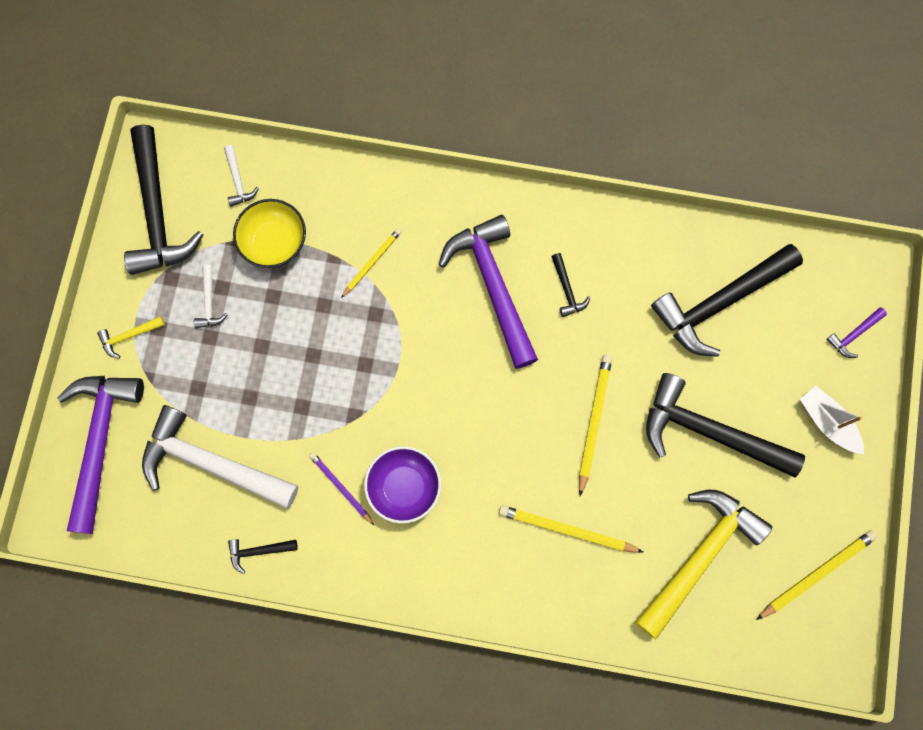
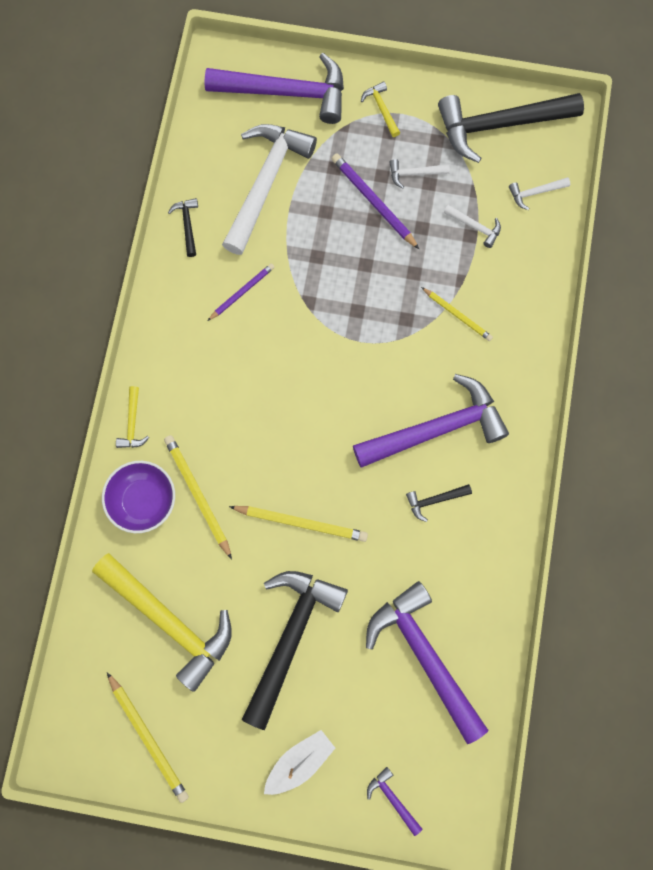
camera: 90 degrees right, 0 degrees up
(240, 346) = (374, 202): none -> purple pencil
(274, 242) = (475, 227): yellow bowl -> white hammer
(404, 487) = (241, 347): purple bowl -> purple bowl (143, 500)
(489, 605) = (132, 423): none -> yellow hammer
(567, 530) = (198, 495): yellow pencil -> yellow pencil turned 45 degrees counterclockwise
(719, 303) = (424, 655): black hammer -> purple hammer

